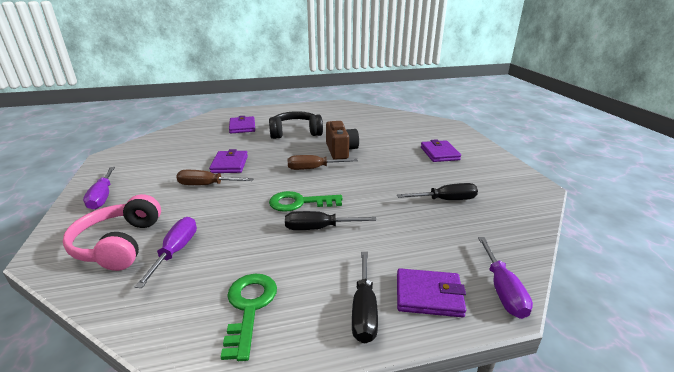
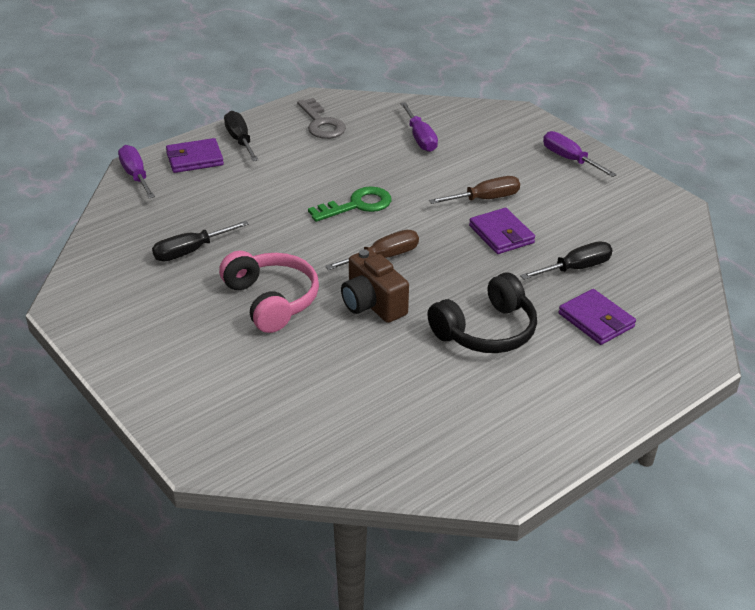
camera: 155 degrees right, 10 degrees up
(119, 244) = (475, 131): pink headphones -> pink headphones (271, 300)
(249, 307) = (321, 124): green key -> grey key
(318, 228) = (315, 185): black screwdriver -> black screwdriver (576, 268)
(439, 153) = (211, 343): purple wallet -> none

